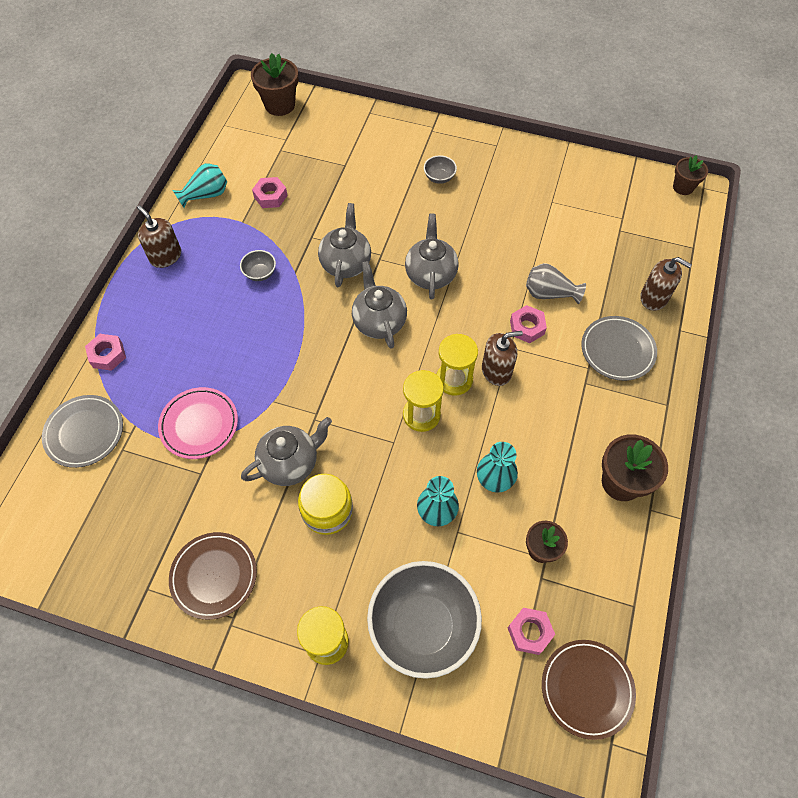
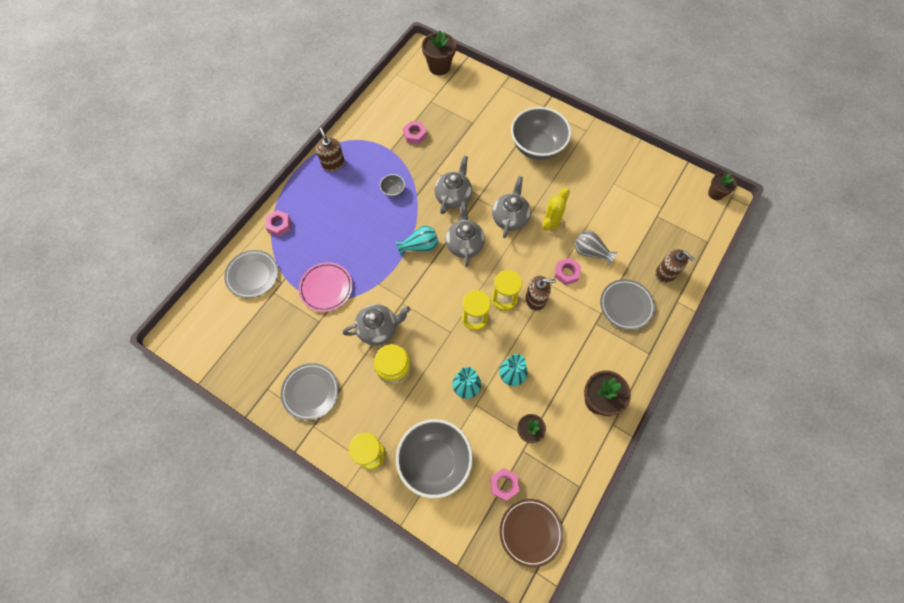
camera: 15 degrees right, 5 degrees up
(206, 195) = (371, 124): turquoise vase -> turquoise vase (420, 246)
(214, 576) = (310, 392): brown plate -> grey plate
(439, 178) = (537, 147): grey bowl -> grey bowl, size x2.42
(486, 271) = (550, 225): none -> yellow cactus

